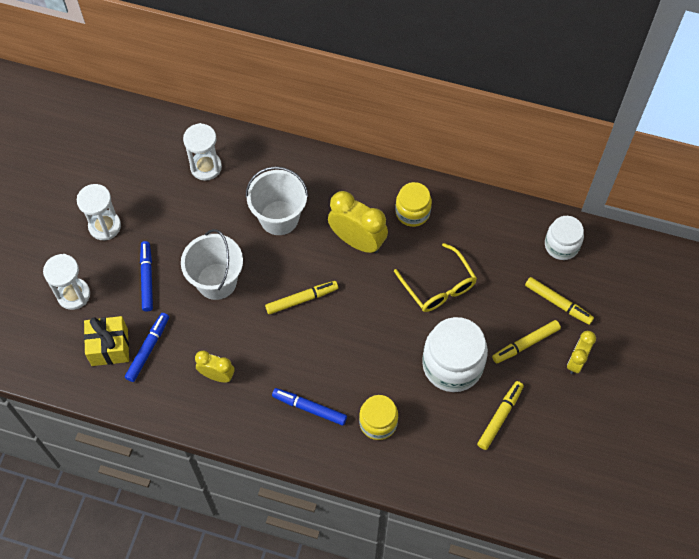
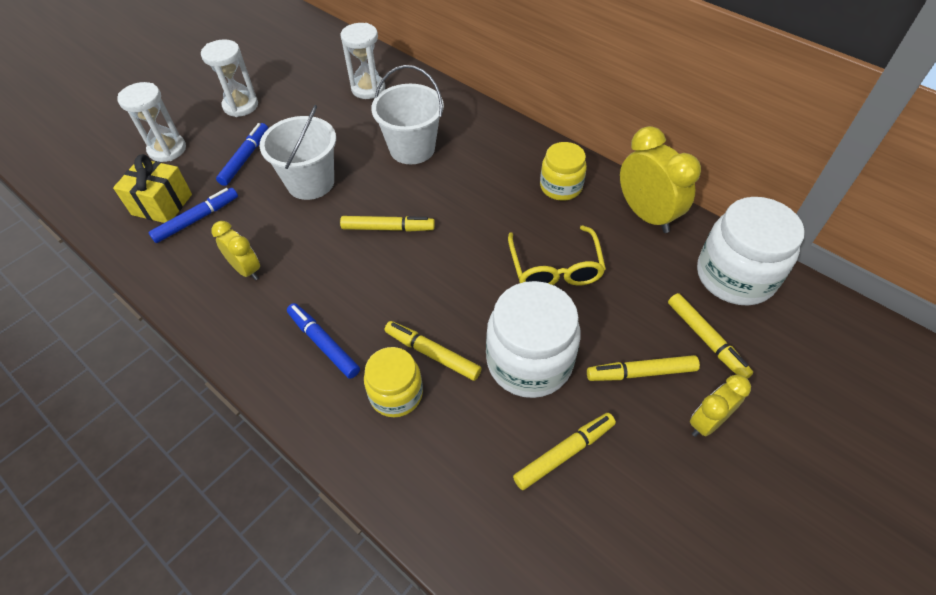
camera: 25 degrees right, 10 degrees down
(357, 241) = (483, 194): yellow clock -> yellow clock (646, 215)
(387, 385) = (432, 354): none -> yellow marker
(561, 245) = (735, 276): white jar -> white jar, size x1.64

